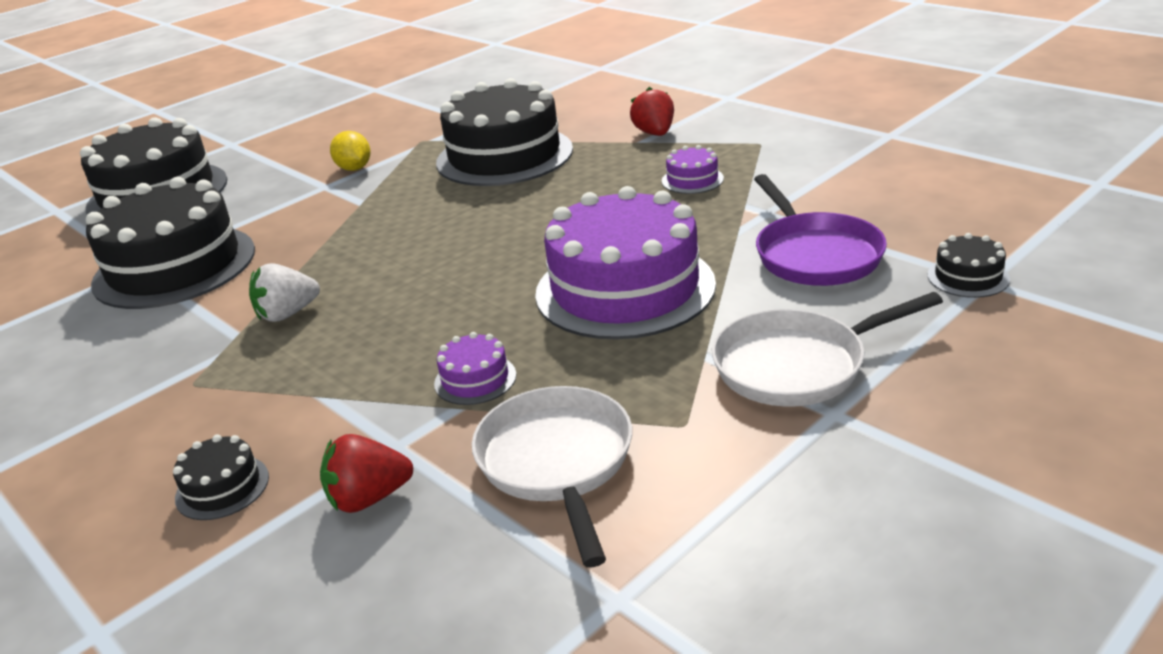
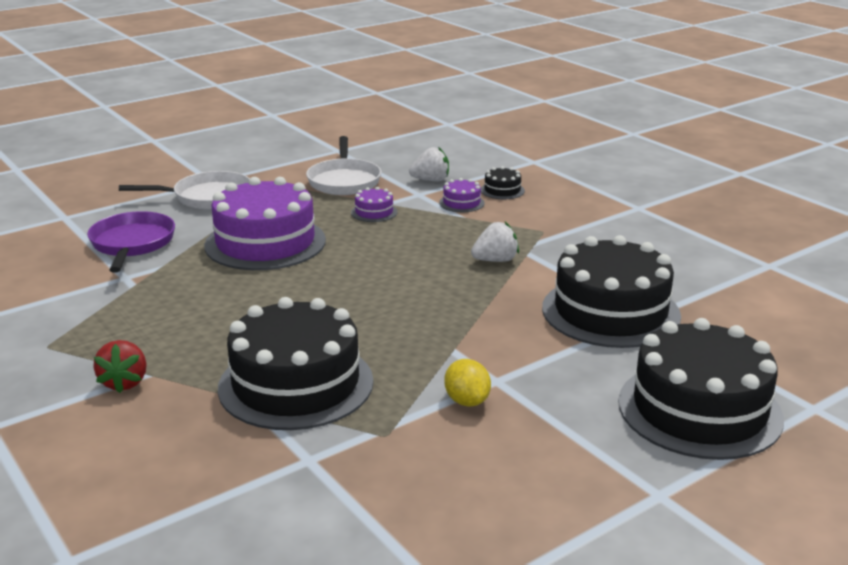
camera: 175 degrees left, 5 degrees down
(369, 498) = (431, 180): red strawberry -> white strawberry
(692, 180) = (146, 316): purple cake -> purple cake (461, 203)
(968, 277) = (70, 220): black cake -> none

